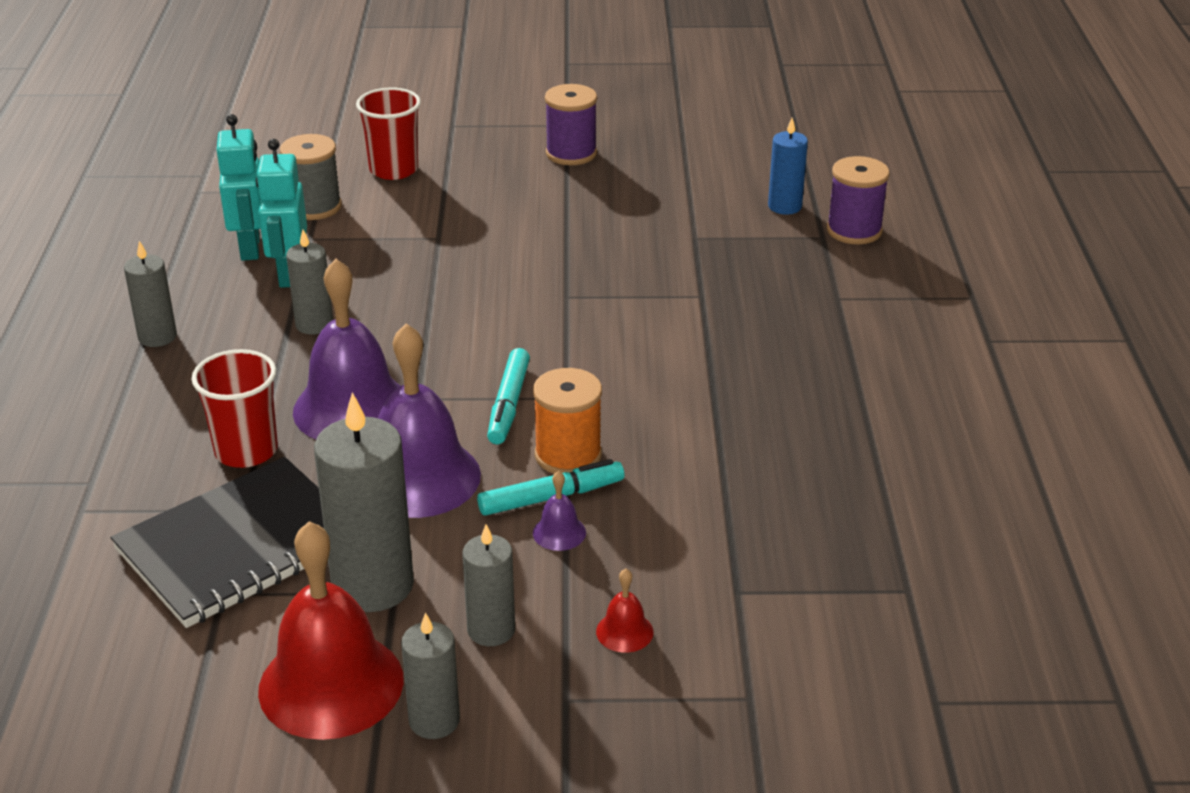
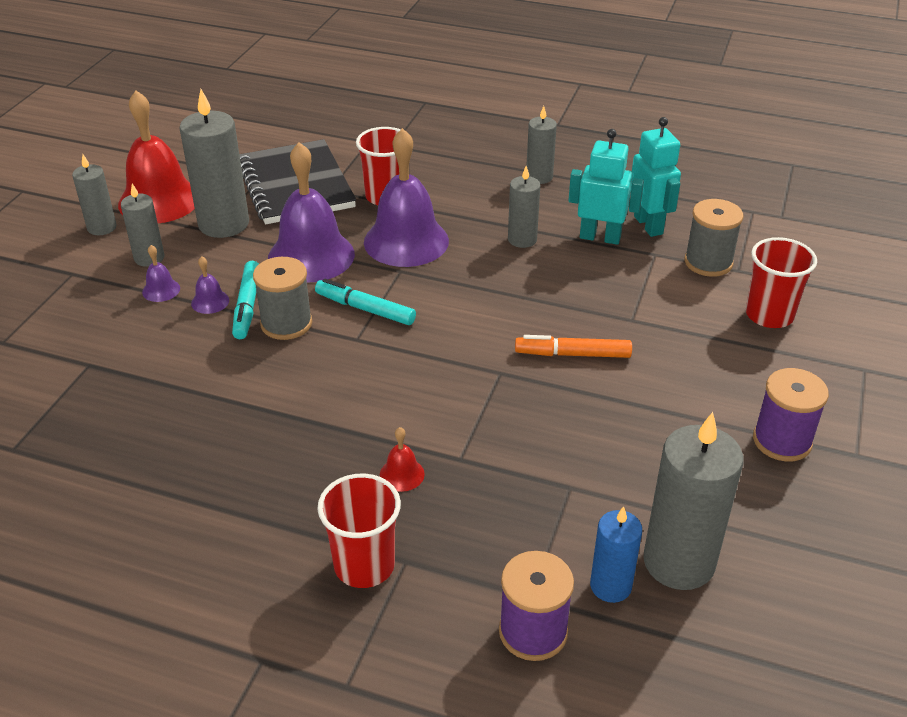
camera: 110 degrees right, 5 degrees up
(251, 248) = (648, 225): turquoise robot -> turquoise robot turned 120 degrees counterclockwise
(514, 261) = (573, 354): none -> orange marker
(558, 587) = (161, 290): none -> purple bell
(568, 455) = (286, 323): orange spool -> grey spool
(624, 631) = (100, 307): red bell -> red bell (402, 474)
(738, 183) = (679, 562): none -> grey candle
(859, 316) = (364, 565): none -> red cup

